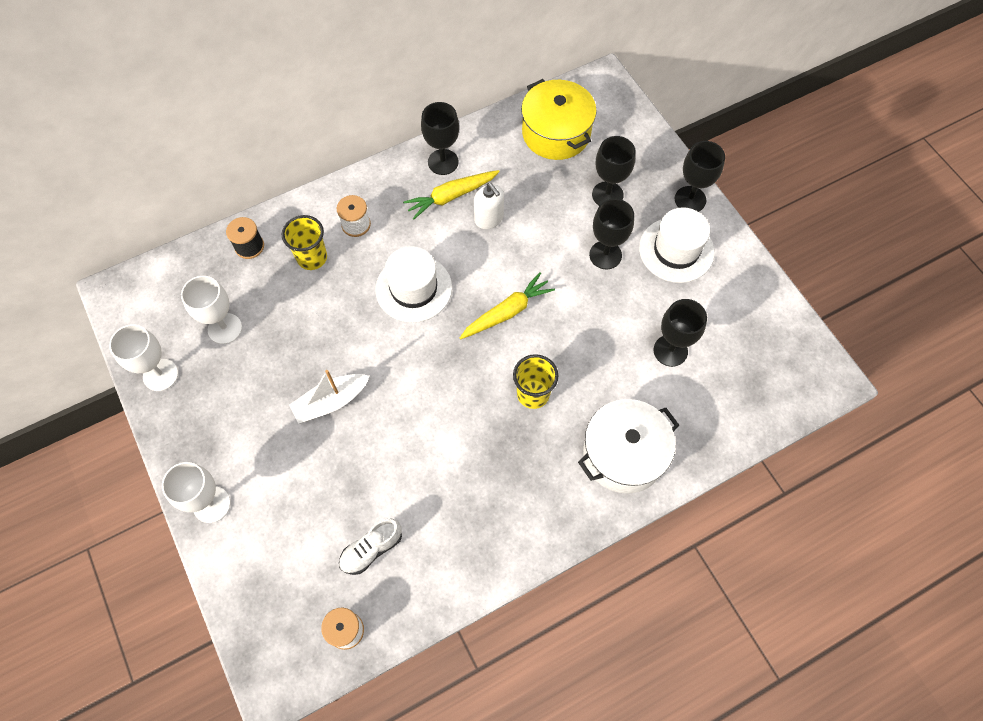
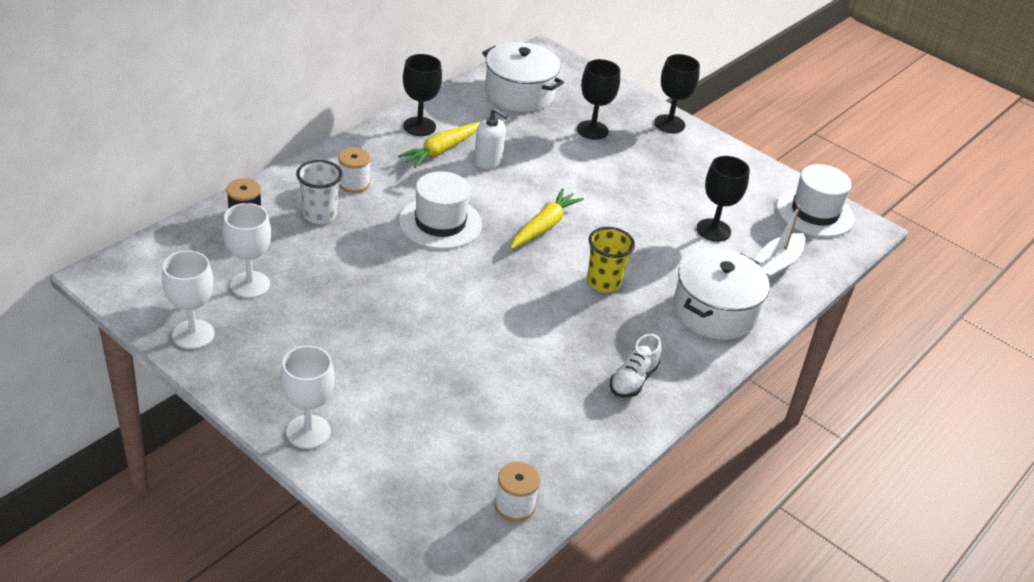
camera: 25 degrees left, 25 degrees down
(312, 258) = (319, 215): yellow cup -> white cup
(331, 402) = (399, 323): white boat -> white boat (776, 264)
(371, 549) = (506, 433): white shoe -> white shoe (633, 380)
(556, 133) = (519, 93): yellow pot -> white pot
(605, 255) = (614, 172): black goblet -> none
(676, 250) = (677, 160): white hat -> white hat (815, 212)

